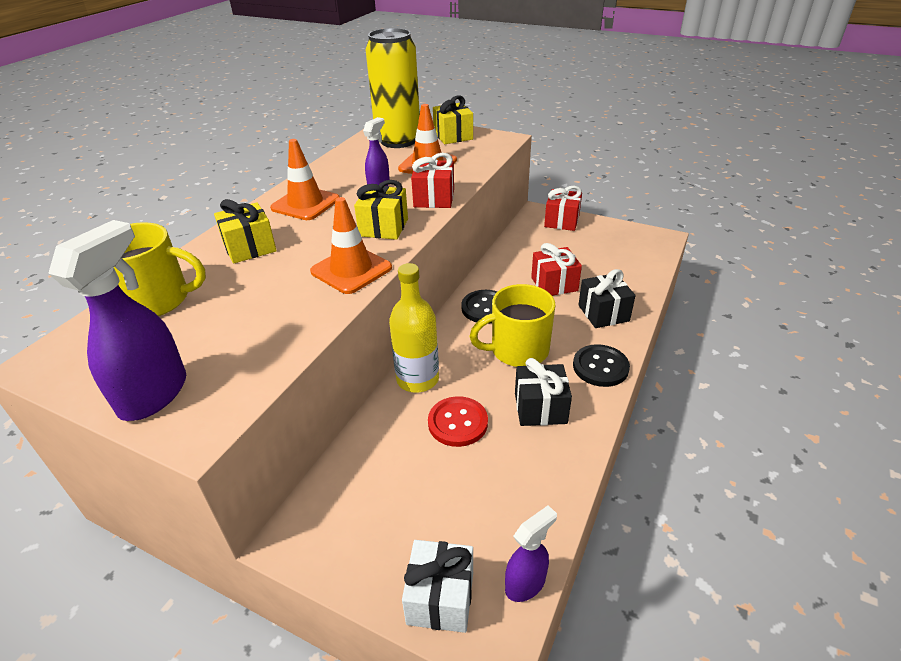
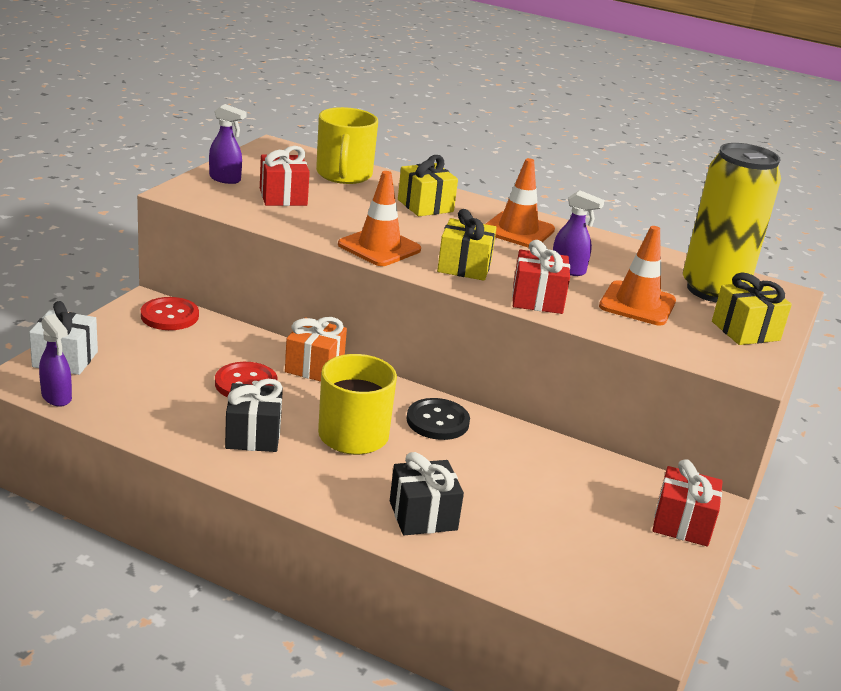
camera: 85 degrees right, 10 degrees down
(155, 394) = (225, 179): purple spray bottle -> purple spray bottle, size x0.58
(324, 508) = (169, 316): none -> red button
(417, 379) = (314, 366): yellow bottle -> orange gift
(554, 284) = (493, 484): red gift -> red gift (283, 197)
(600, 367) = (312, 490): black button -> none

